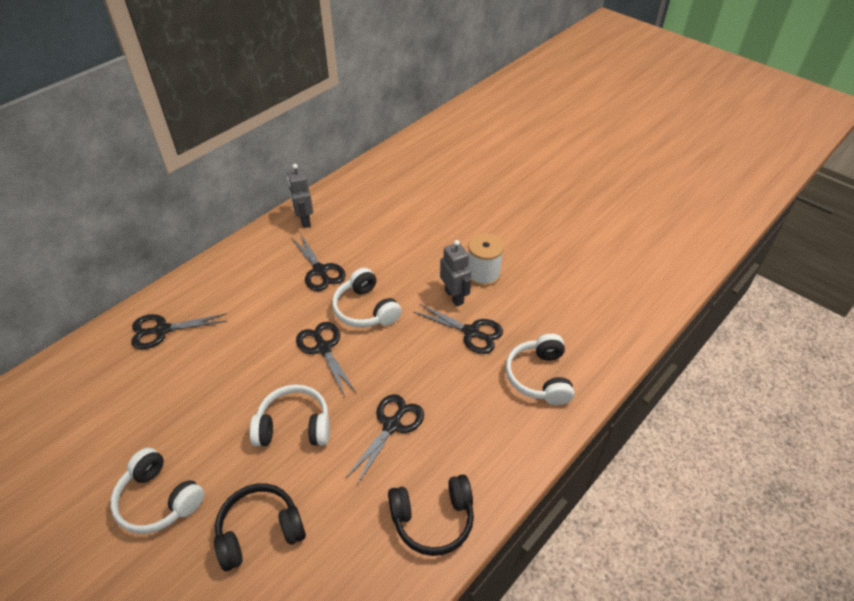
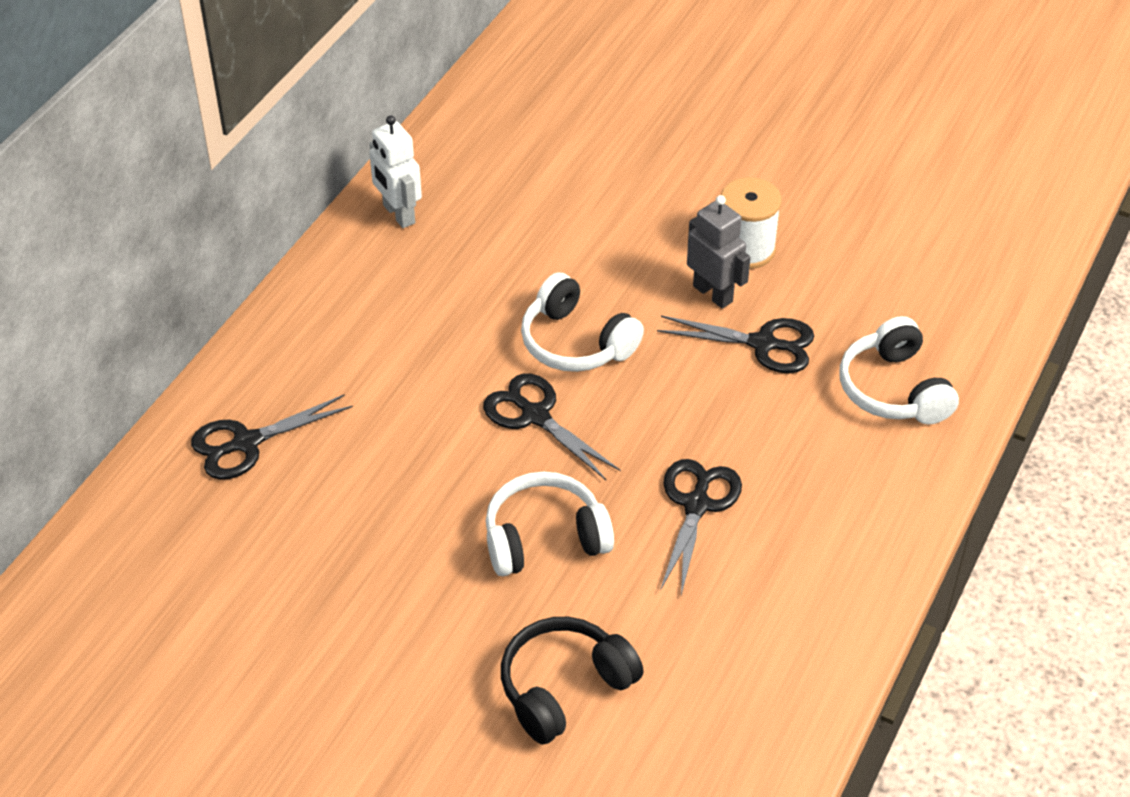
camera: 15 degrees left, 0 degrees up
(159, 500) = (386, 683): white headphones -> none
(304, 220) = (398, 214): grey robot -> white robot
(320, 271) = (469, 295): black scissors -> none
(433, 519) = (811, 615): black headphones -> none

